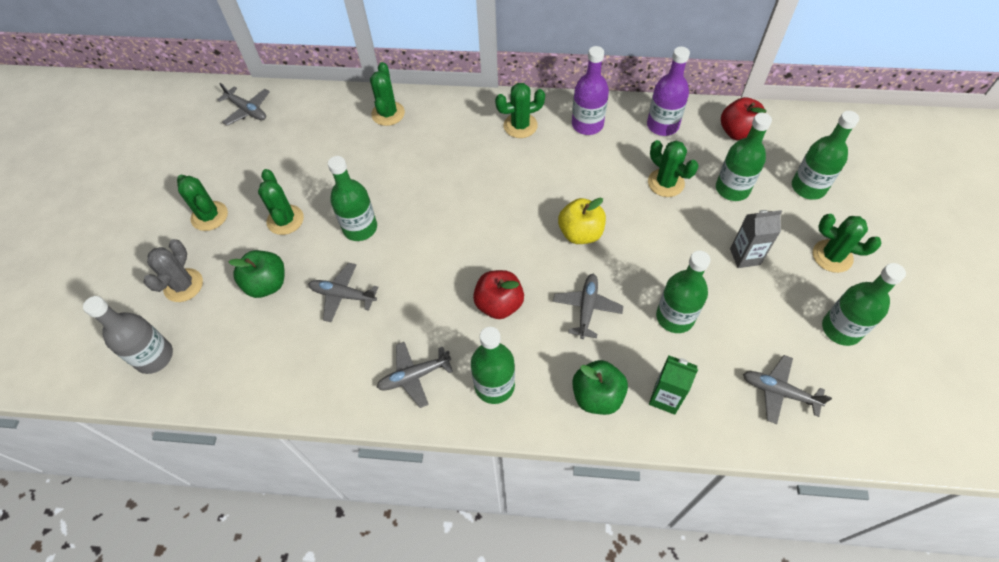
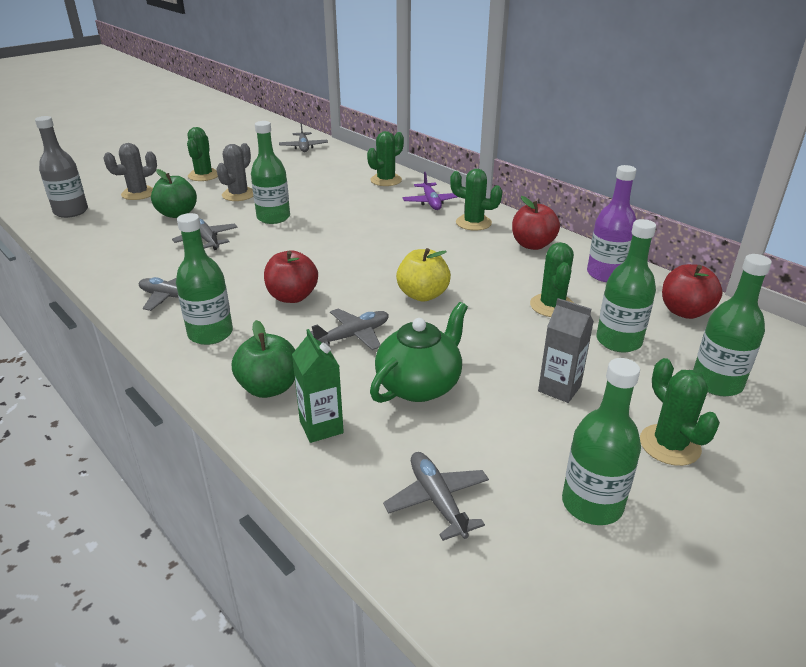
camera: 40 degrees right, 25 degrees down
(285, 220) = (238, 195): green cactus -> grey cactus
(459, 120) = (431, 202): none -> purple plane
(587, 124) = (532, 245): purple bottle -> red apple
(675, 317) = (419, 385): green bottle -> green teapot

